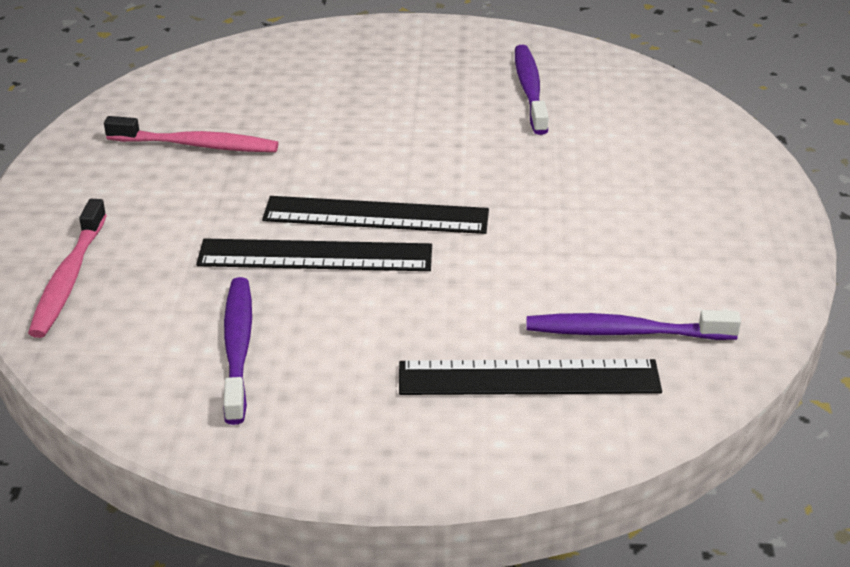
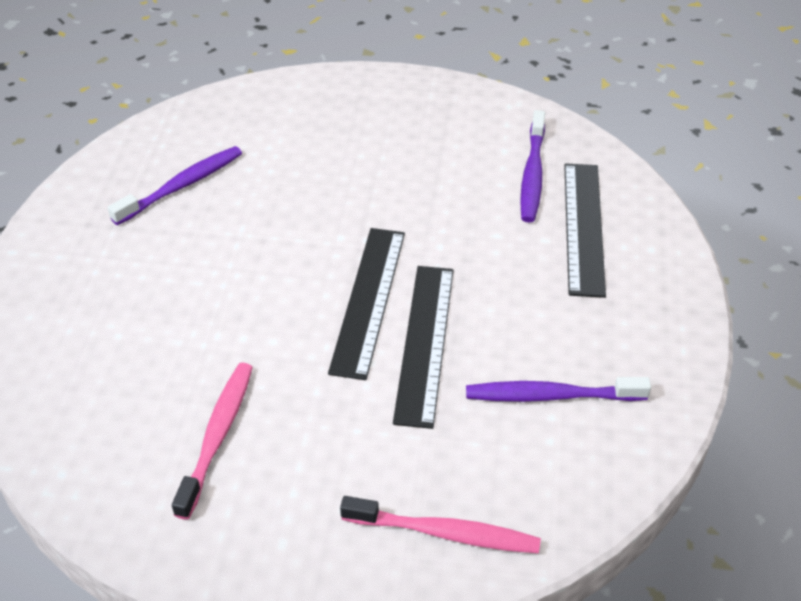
camera: 85 degrees left, 10 degrees up
(530, 90) = (181, 186): purple toothbrush -> purple toothbrush turned 135 degrees clockwise

